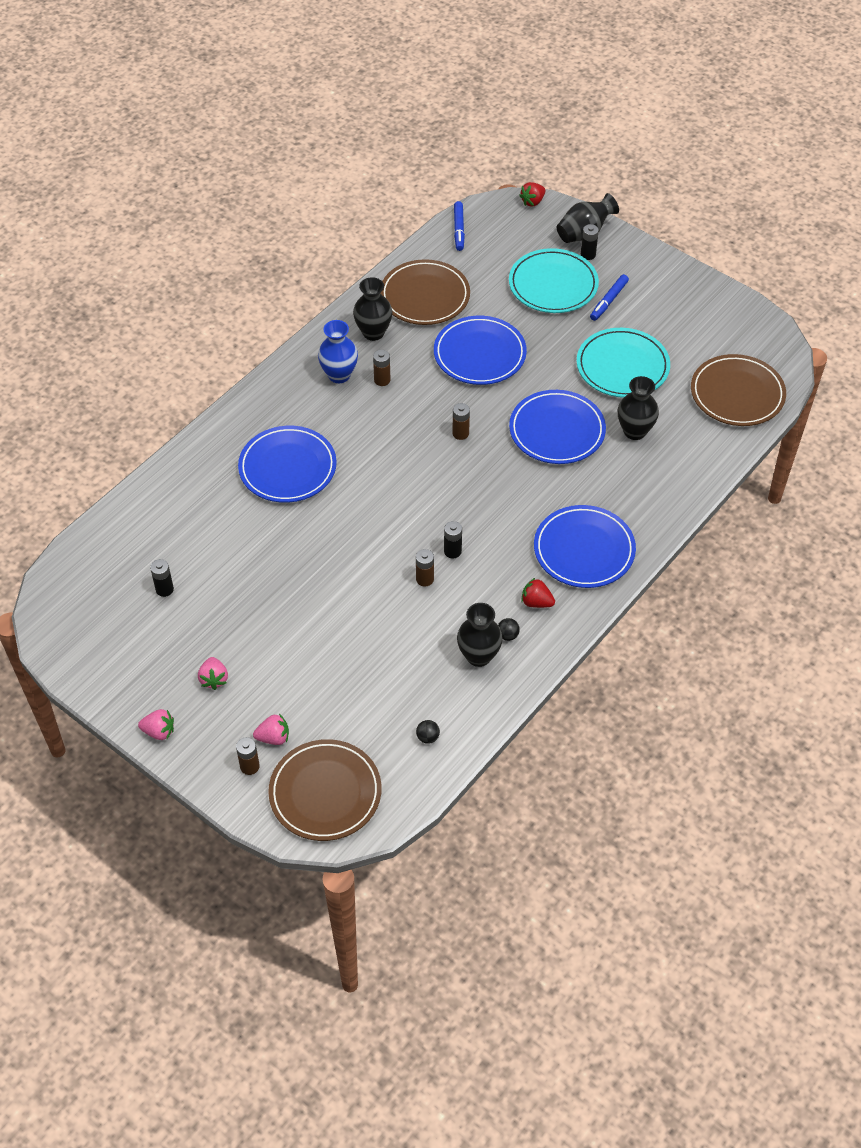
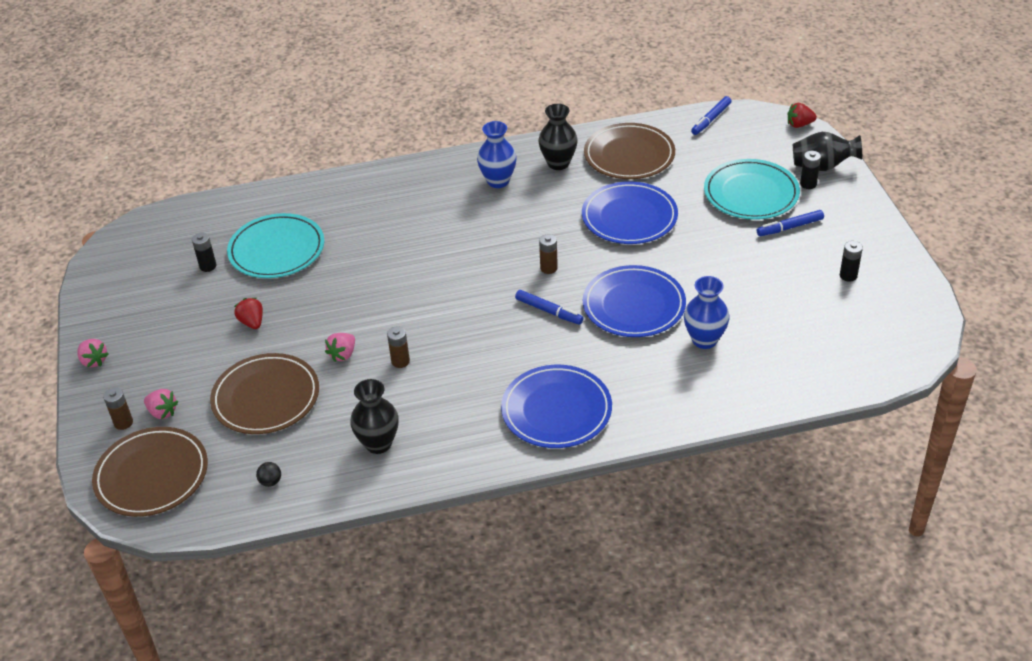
camera: 40 degrees right, 10 degrees down
(214, 679) = (170, 346): pink strawberry -> pink strawberry (343, 354)
(287, 468) = (387, 227): blue plate -> none
(382, 380) = (528, 200): brown battery -> none
(452, 551) = (445, 352): black battery -> black battery (848, 275)
(497, 471) = (549, 311): none -> blue marker
(507, 635) = (419, 441): black ball -> none
(536, 602) = (471, 429): red strawberry -> red strawberry (252, 322)
(622, 366) = (748, 284): turquoise plate -> turquoise plate (277, 250)
(634, 431) = (704, 340): black vase -> blue vase
(737, 394) = (837, 357): brown plate -> brown plate (266, 398)

